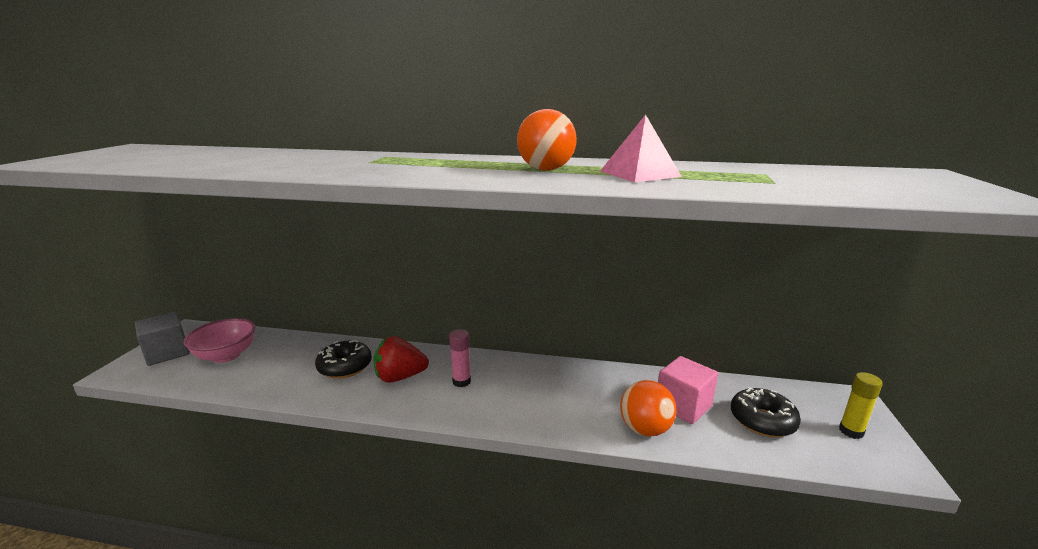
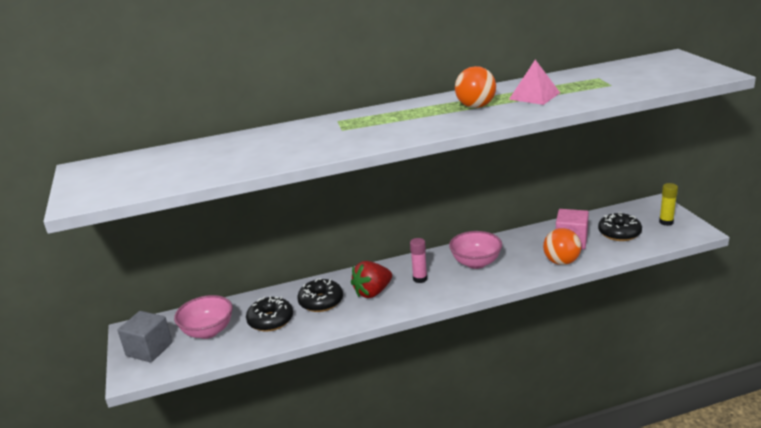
camera: 25 degrees left, 5 degrees up
(282, 367) = (270, 320): none -> black donut
(540, 387) = (476, 263): none -> pink bowl

